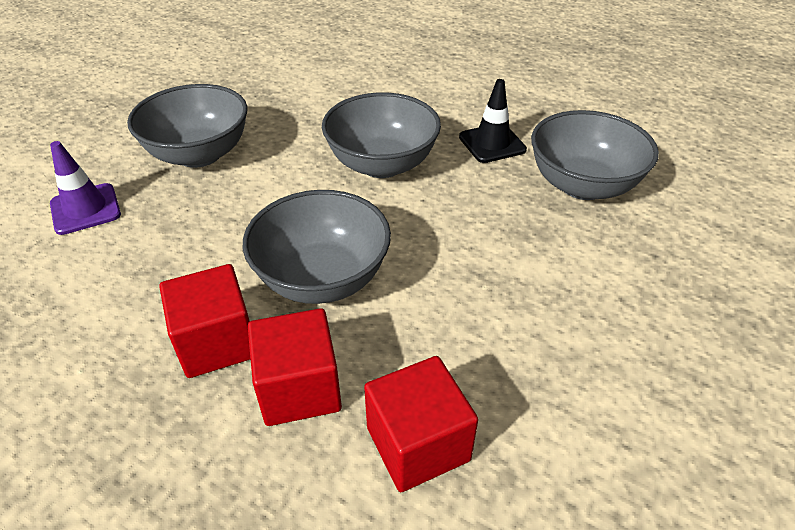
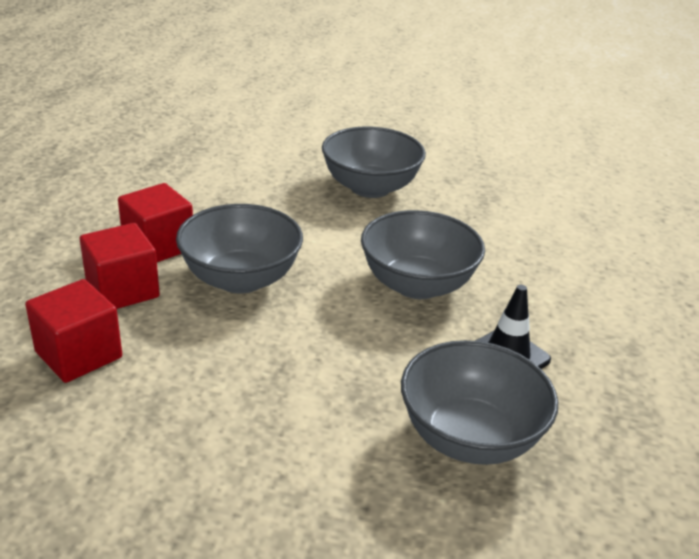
camera: 70 degrees right, 10 degrees down
(85, 209) = (276, 160): purple traffic cone -> none

